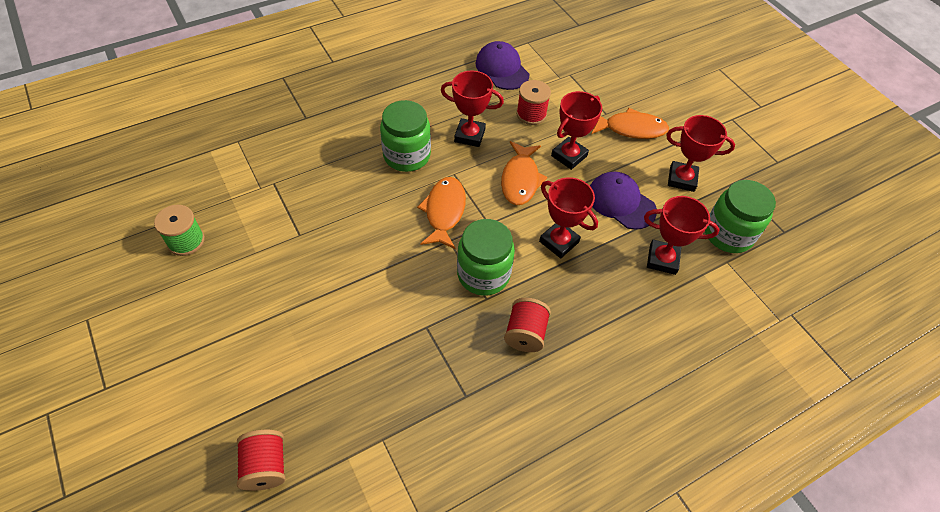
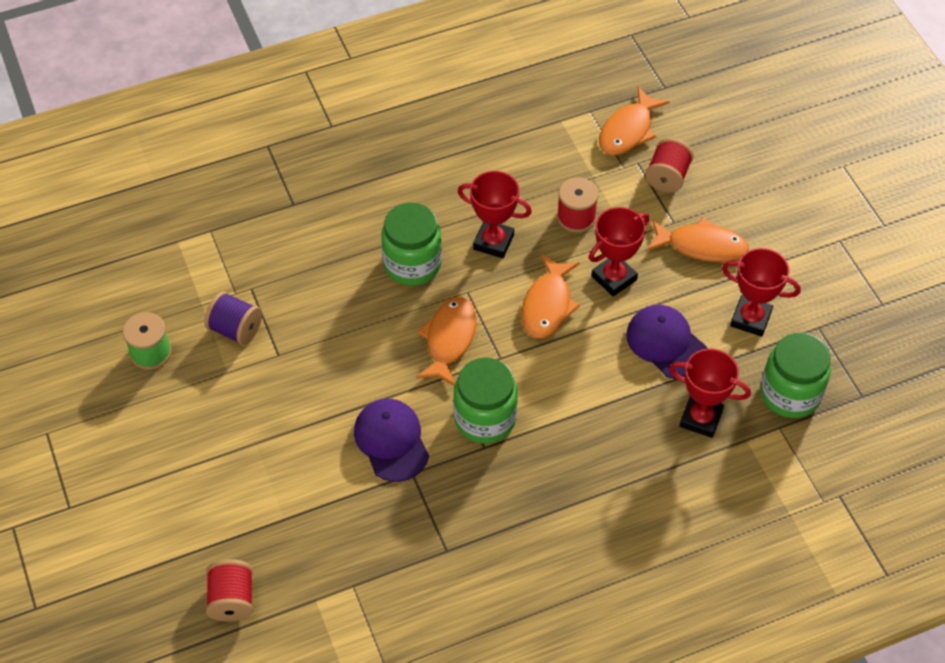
camera: 10 degrees right, 0 degrees up
(261, 216) = (236, 329): none -> purple spool
(502, 69) = (549, 149): purple cap -> purple cap (391, 441)
(525, 334) = (522, 490): red spool -> red spool (667, 177)
(558, 53) = (628, 130): none -> orange fish
(559, 242) = (580, 387): red trophy -> none

